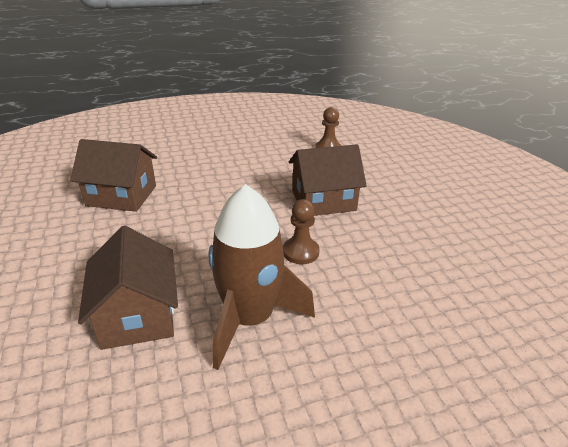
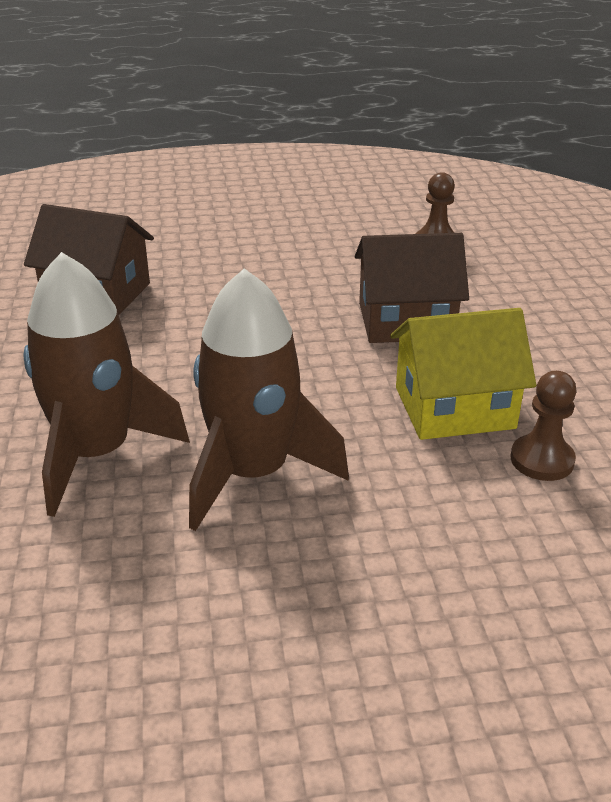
camera: 10 degrees right, 0 degrees up
(137, 315) = (97, 454): brown house -> brown rocket
(300, 252) = (350, 392): brown pawn -> brown pawn (542, 460)
(368, 257) = (454, 408): none -> yellow house

